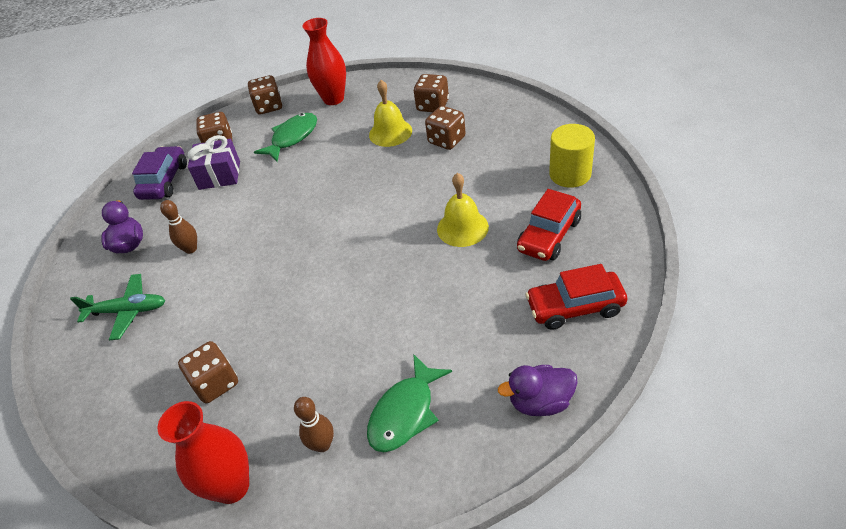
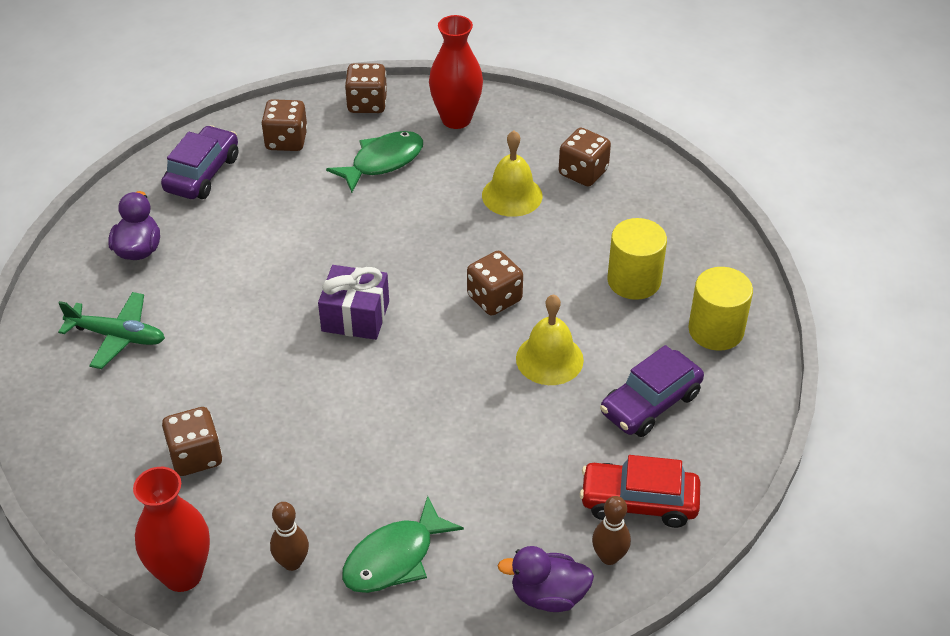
camera: 10 degrees right, 0 degrees up
(191, 249) = (211, 279): brown bowling pin -> brown bowling pin (609, 557)
(219, 175) = (274, 187): purple gift -> purple gift (355, 316)
(446, 140) = (580, 230): brown dice -> brown dice (494, 298)
(498, 160) = (634, 280): none -> yellow cylinder
(549, 235) = (650, 403): red car -> purple car

